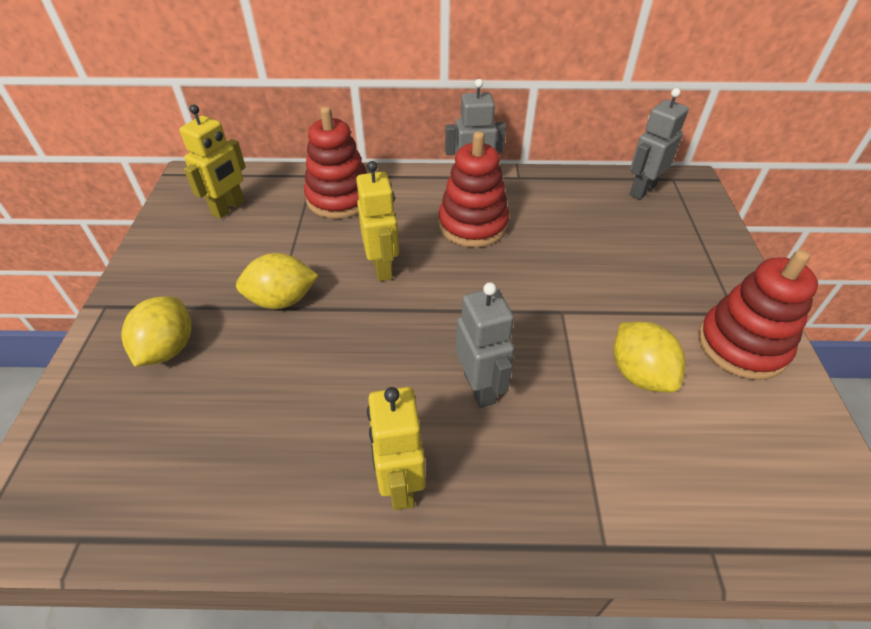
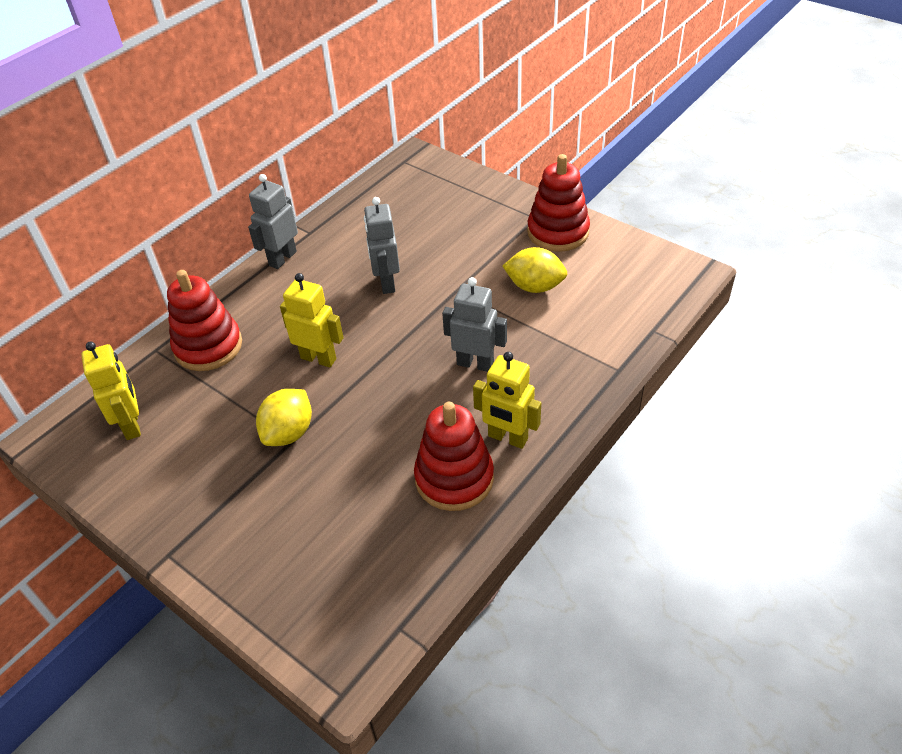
camera: 50 degrees left, 0 degrees up
(168, 348) = (267, 524): yellow lemon -> none
(473, 225) = (331, 286): red stacking toy -> red stacking toy (454, 478)
(642, 190) = (397, 183): grey robot -> grey robot (386, 283)

